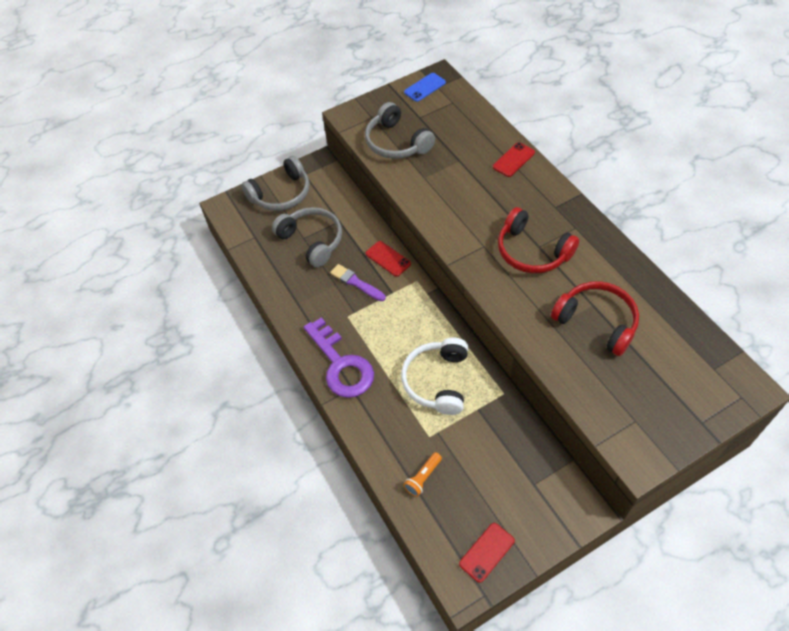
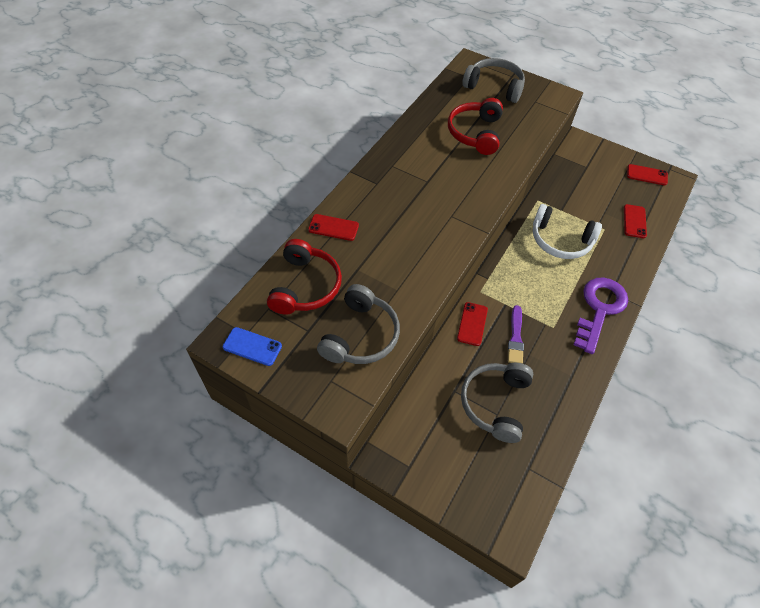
camera: 125 degrees left, 0 degrees up
(281, 194) = (453, 476): grey headphones -> grey headphones (494, 87)
(423, 477) = (634, 221): orange flashlight -> red phone
(437, 381) = (560, 240): white headphones -> white headphones turned 45 degrees clockwise
(532, 251) = (436, 184): red headphones -> red headphones (305, 286)

